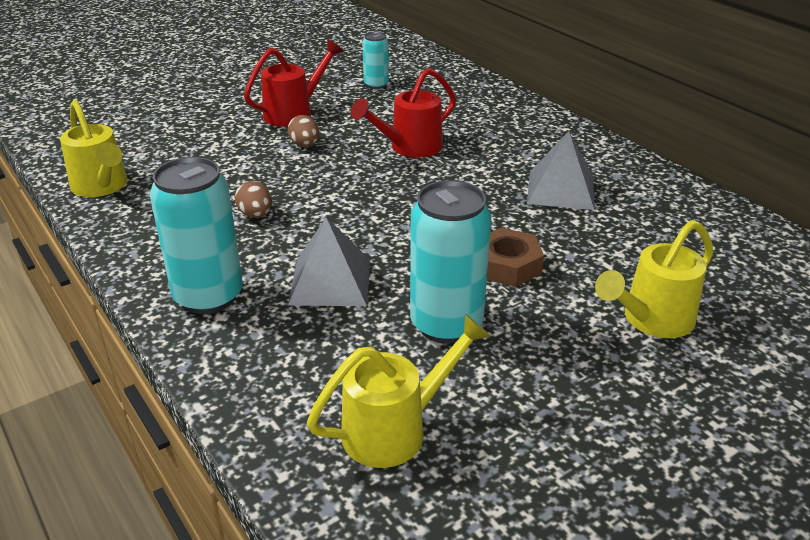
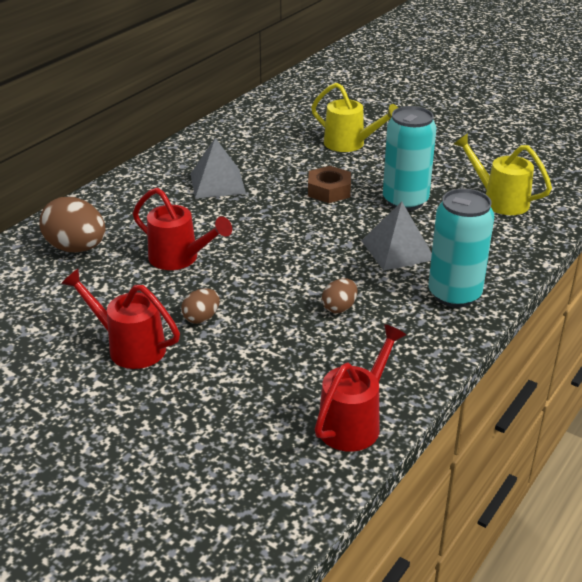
camera: 110 degrees left, 0 degrees up
(102, 187) = (354, 422): yellow watering can -> red watering can
(376, 85) = (35, 310): turquoise can -> none
(460, 105) = (76, 248): none -> brown egg

